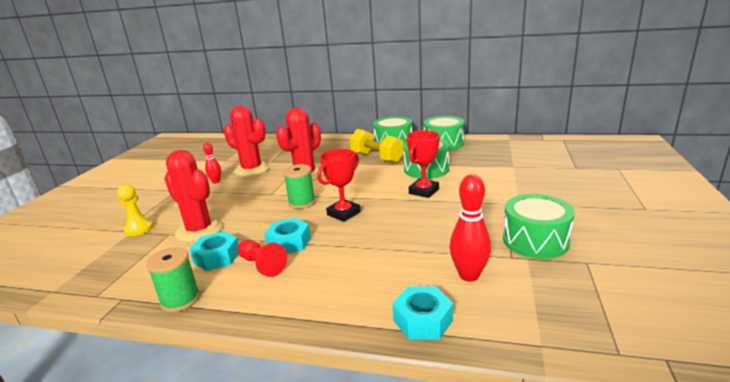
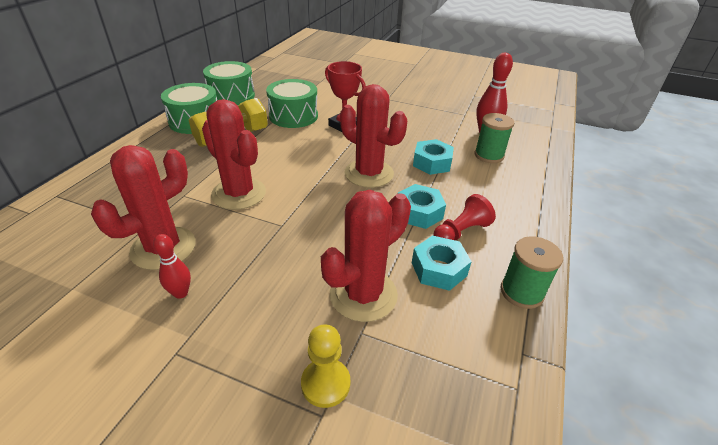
camera: 85 degrees left, 15 degrees up
(302, 202) = (325, 200): green spool -> green spool (489, 155)
(343, 213) = (369, 173): red trophy -> red cactus
(423, 320) = (536, 157): turquoise nut -> turquoise nut (432, 163)
(535, 240) = (446, 102): green drum -> none

